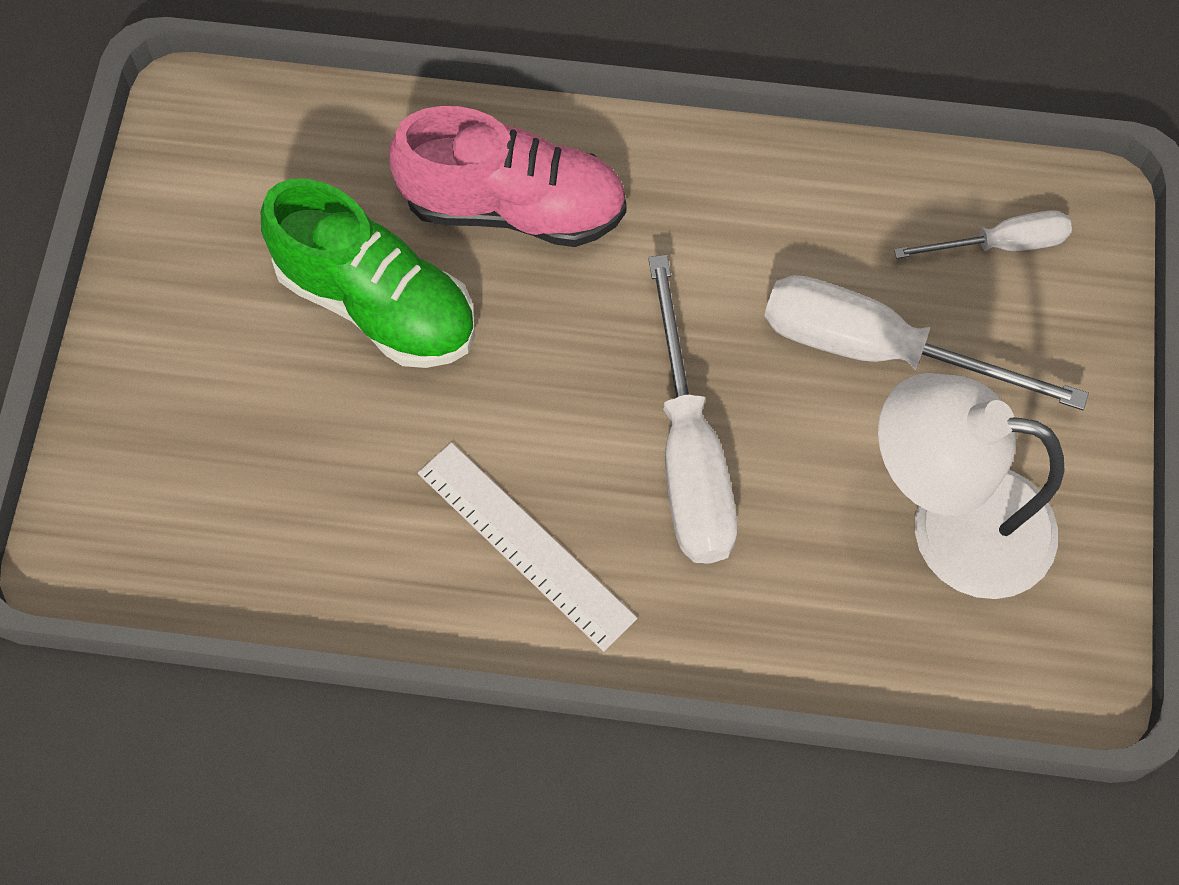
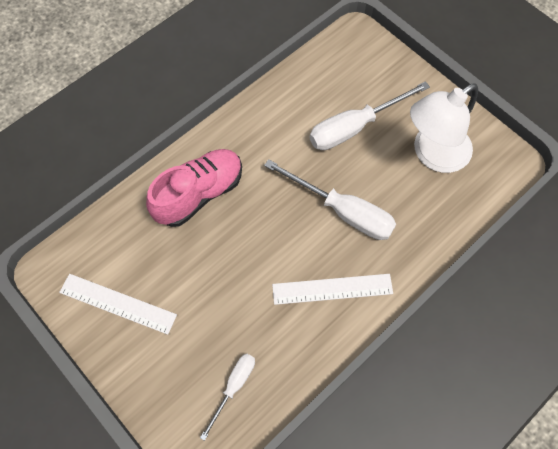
camera: 50 degrees left, 0 degrees up
(222, 243) = (118, 303): none -> white ruler
(376, 303) = (194, 267): green shoe -> none
(1000, 244) = (348, 66): white screwdriver -> white screwdriver (234, 387)

